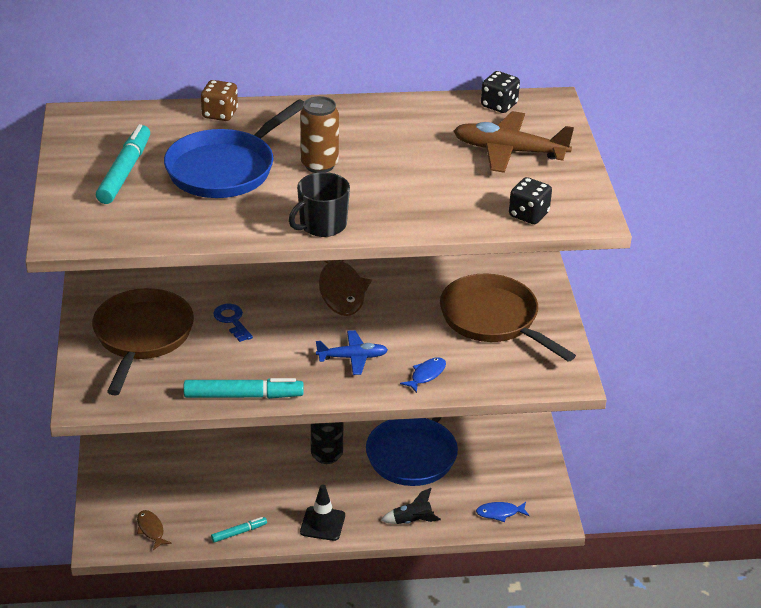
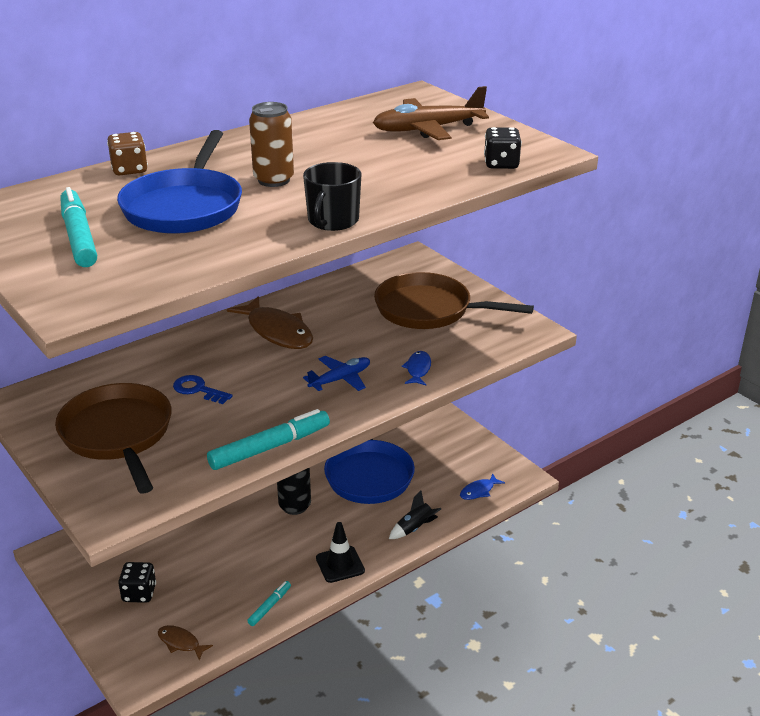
camera: 30 degrees left, 5 degrees down
(499, 105) = (379, 104): black dice -> black dice (139, 593)

